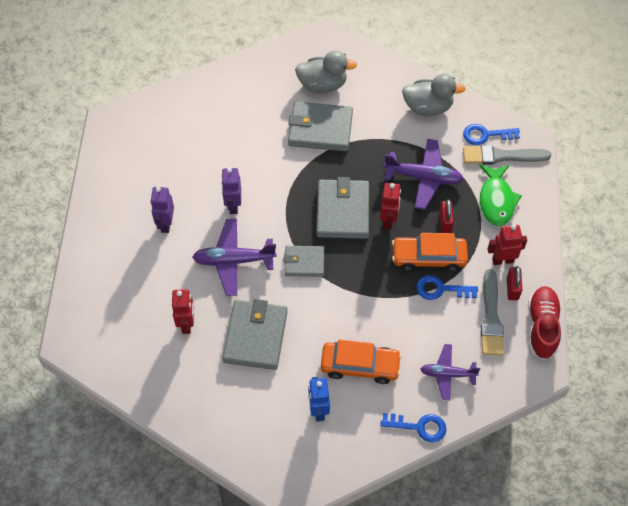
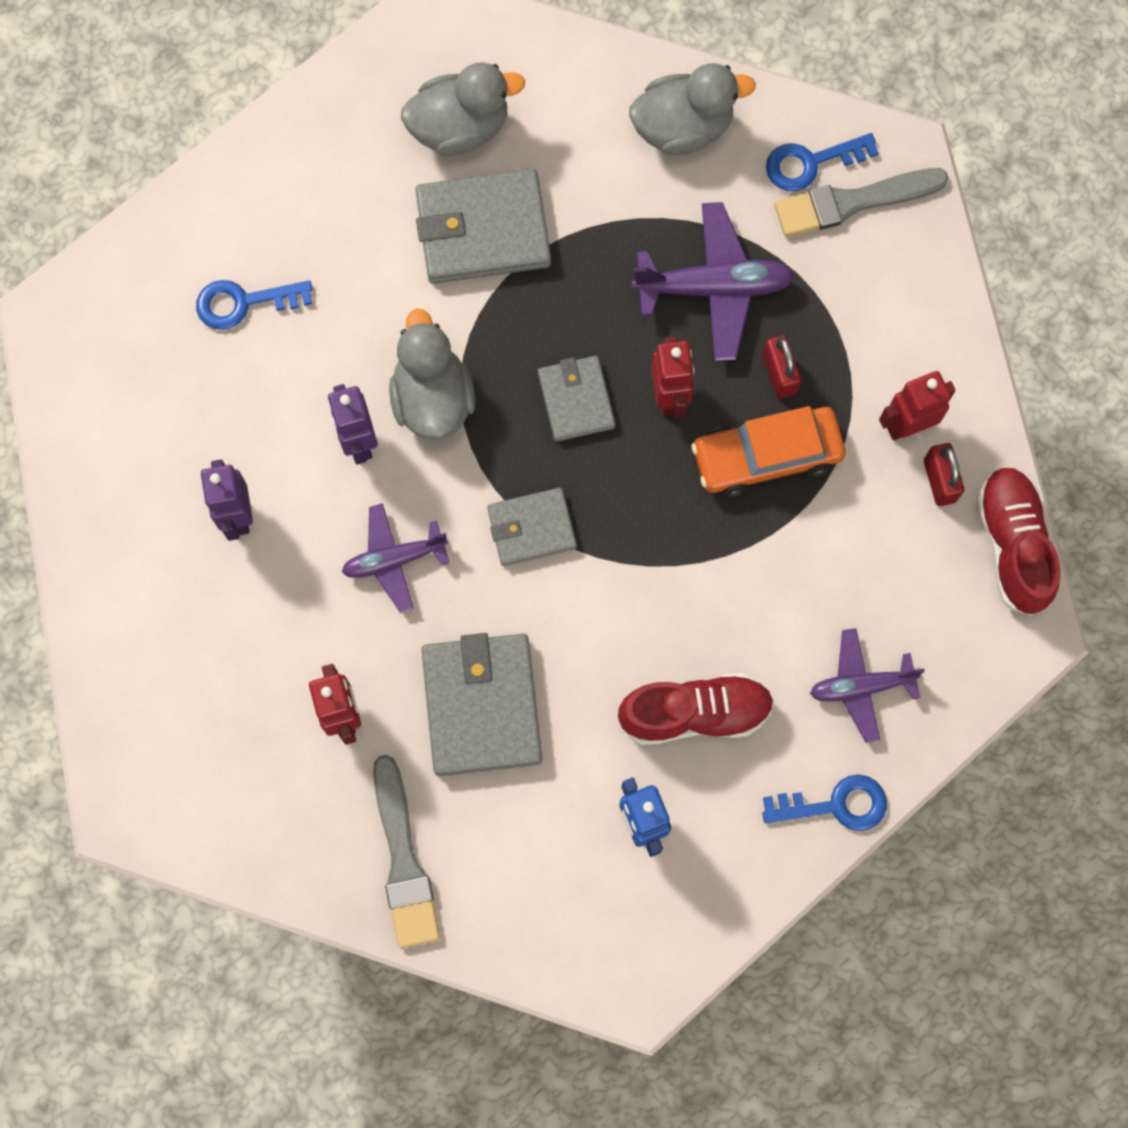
camera: 15 degrees left, 15 degrees up
(233, 261) = (394, 560): purple plane -> purple plane, size x0.65
(274, 195) = (433, 399): none -> grey duck
(342, 211) = (576, 400): grey wallet -> grey wallet, size x0.61
(360, 366) = (695, 713): orange car -> red shoe
(441, 289) = (806, 517): blue key -> blue key (244, 302)
(491, 317) = (913, 550): grey brush -> grey brush (403, 860)
(496, 200) = (865, 301): green fish -> none

